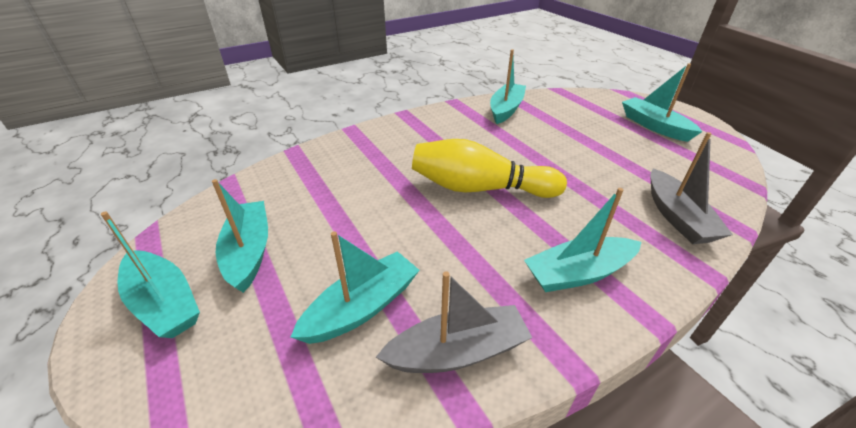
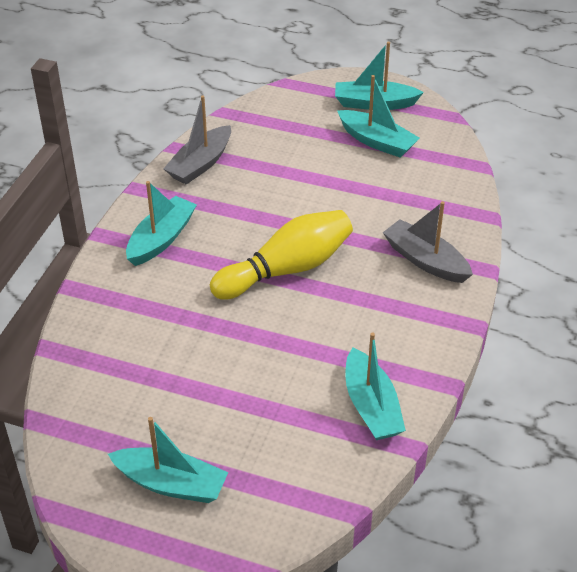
camera: 140 degrees right, 5 degrees up
(362, 307) = (271, 154): turquoise boat -> none
(677, 217) = (106, 331): grey boat -> grey boat (425, 260)

